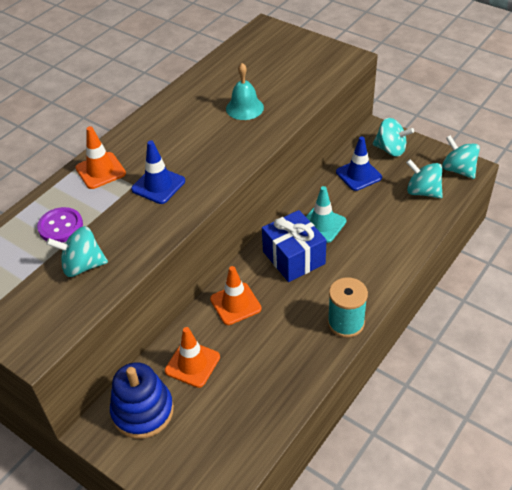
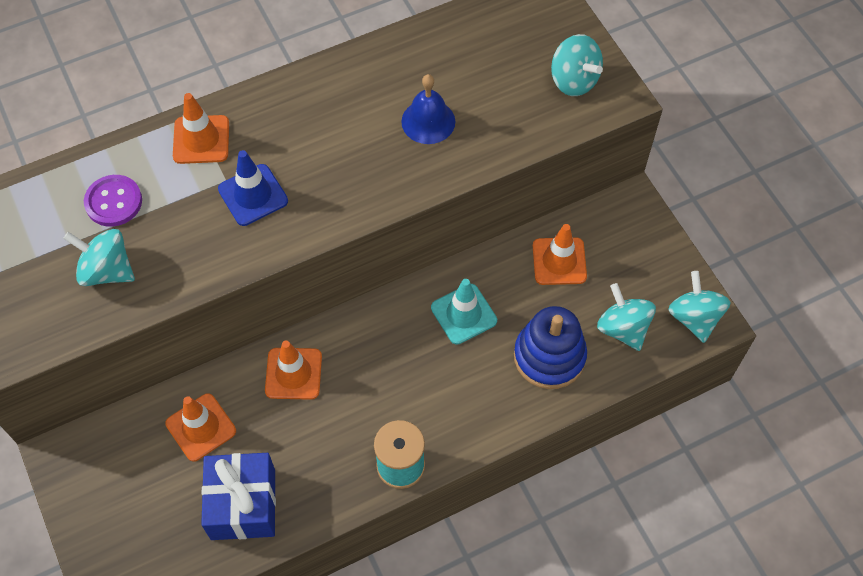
camera: 25 degrees right, 15 degrees up
(143, 411) = (117, 457): blue stacking toy -> blue stacking toy (549, 356)
(244, 108) = (428, 121): turquoise bell -> blue bell
(293, 257) = (399, 344): blue gift -> blue gift (243, 504)
(358, 175) = (559, 261): blue traffic cone -> orange traffic cone
(391, 149) = (628, 242): turquoise spinning top -> turquoise spinning top (574, 80)

